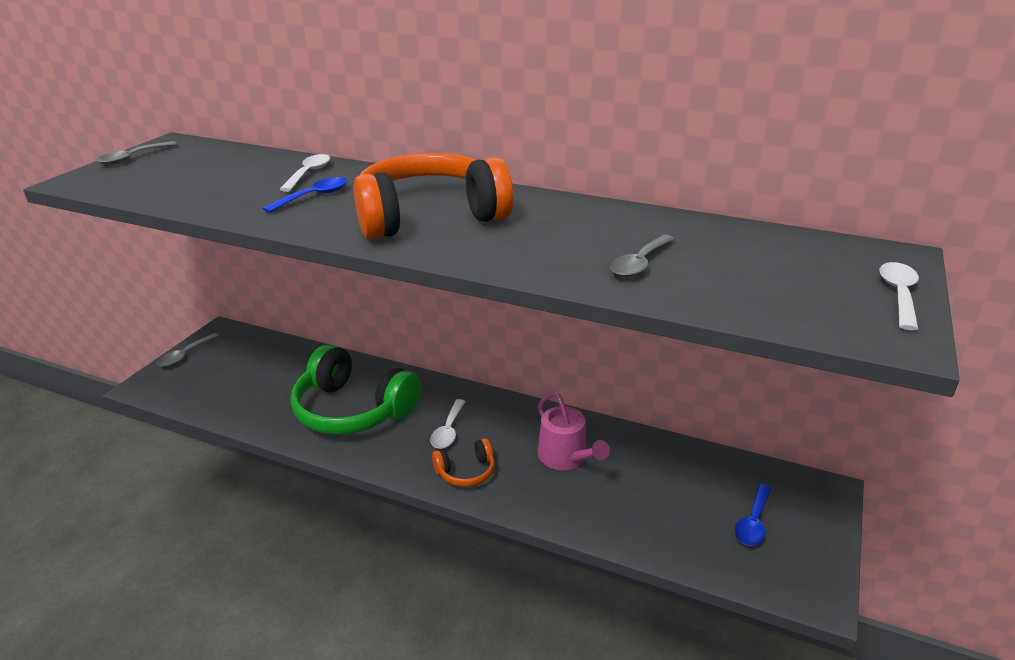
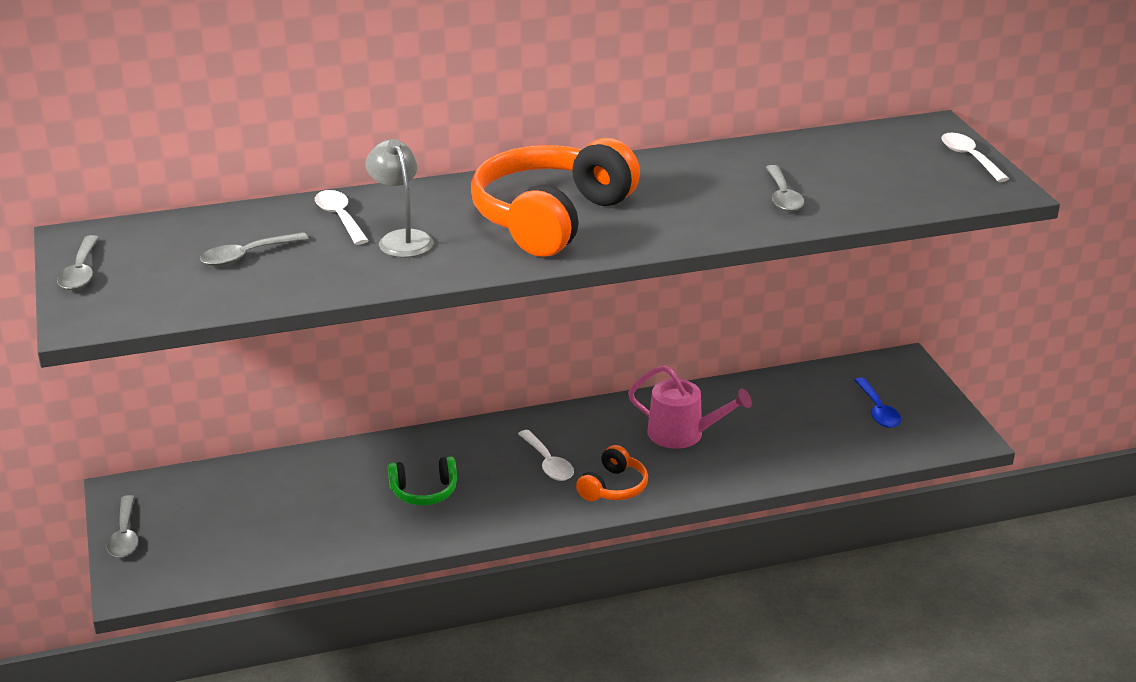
camera: 40 degrees left, 0 degrees up
(217, 177) = (247, 256): none -> grey spoon
(313, 196) = (401, 239): blue spoon -> grey lamp
(352, 410) = (424, 492): green headphones -> green headphones, size x0.46

